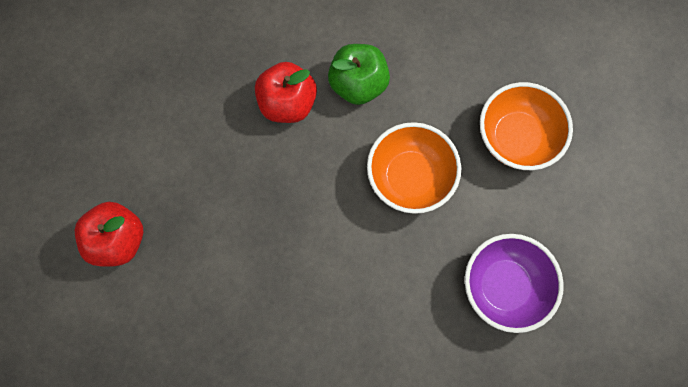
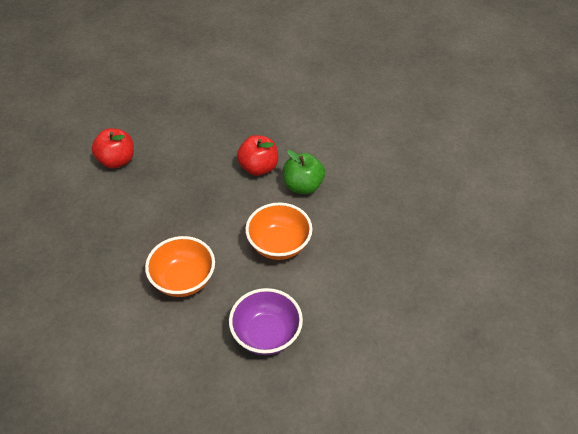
camera: 45 degrees right, 25 degrees down
(515, 137) = (358, 274): orange bowl -> orange bowl (183, 280)

